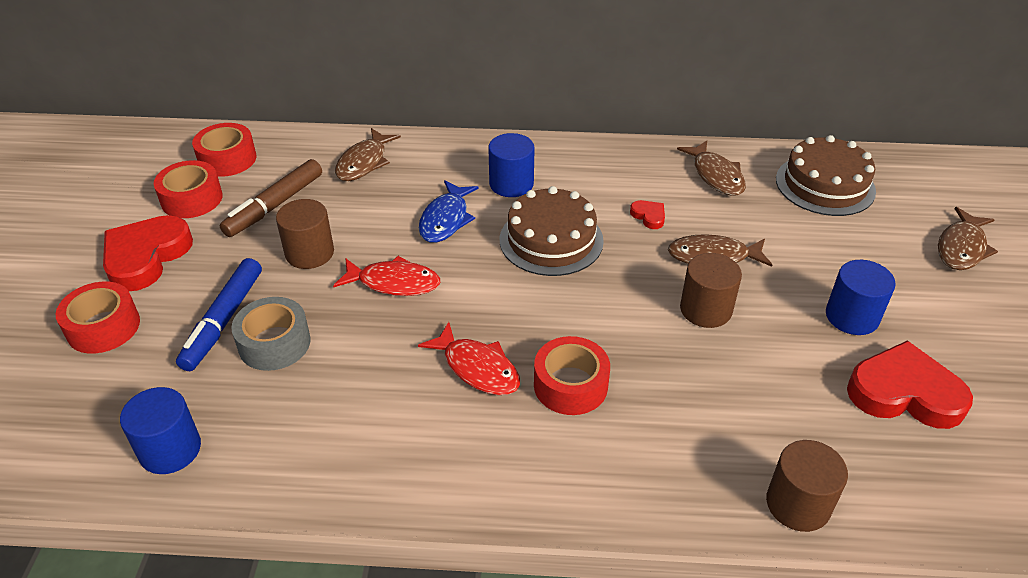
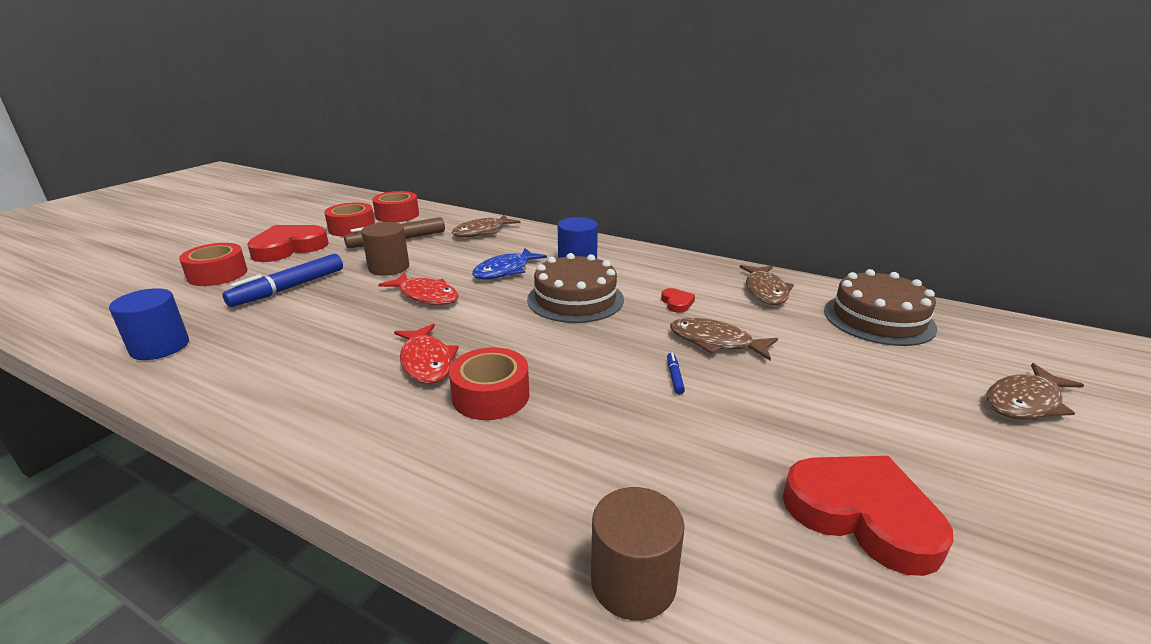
camera: 25 degrees right, 15 degrees down
(274, 343) = (303, 308): grey tape -> none
(705, 309) = (674, 377): brown cylinder -> blue marker
(852, 316) = (838, 425): blue cylinder -> none

